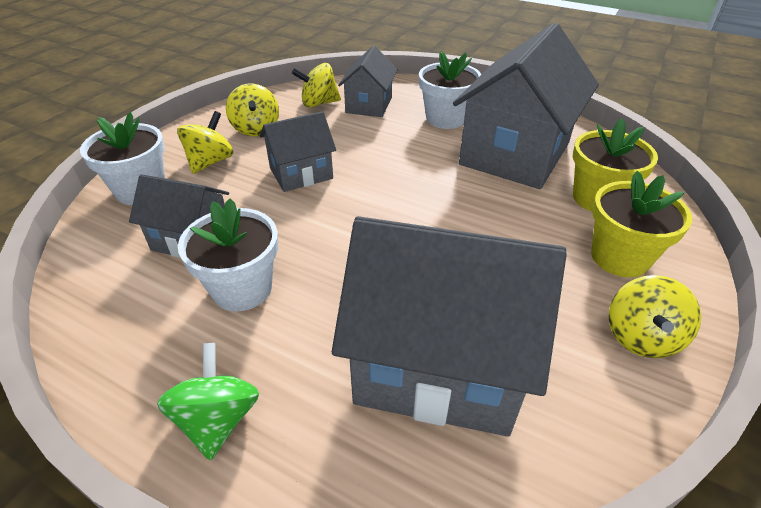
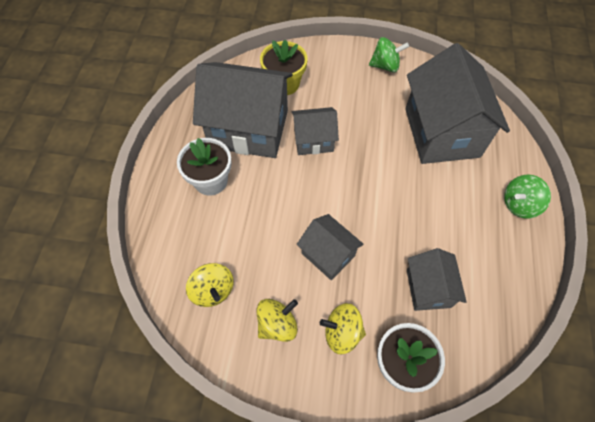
camera: 110 degrees left, 20 degrees up
(242, 289) = (448, 234): white flower pot -> none
(369, 105) = (204, 245): grey house -> grey house (313, 140)
(619, 257) = (334, 73): yellow flower pot -> none
(641, 337) = (385, 66): yellow spinning top -> green spinning top

